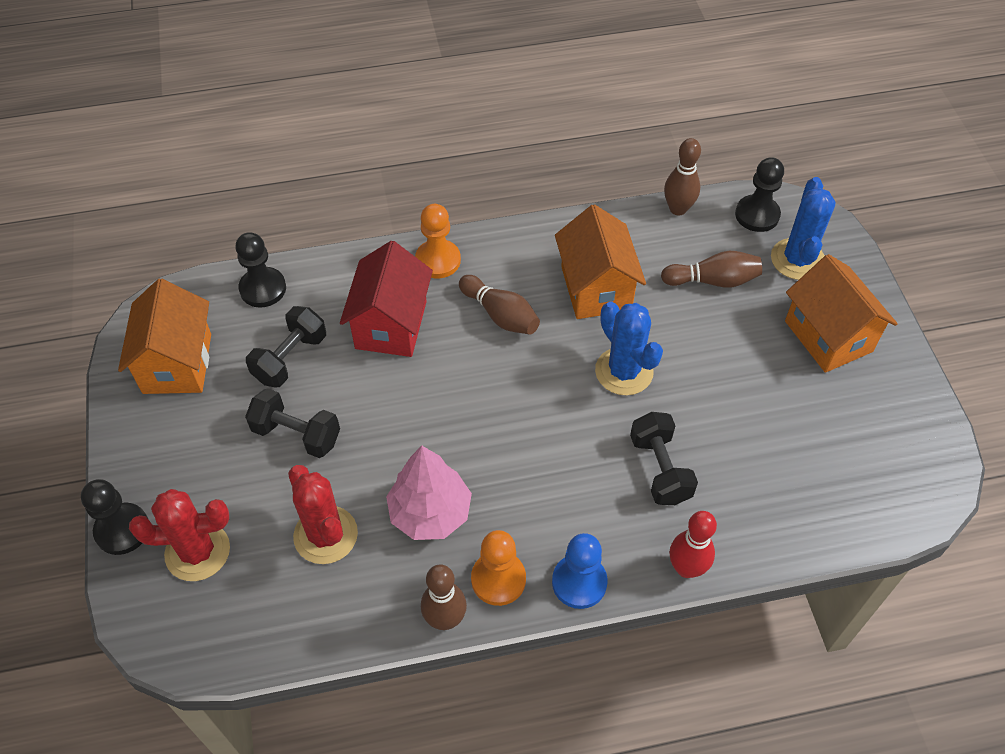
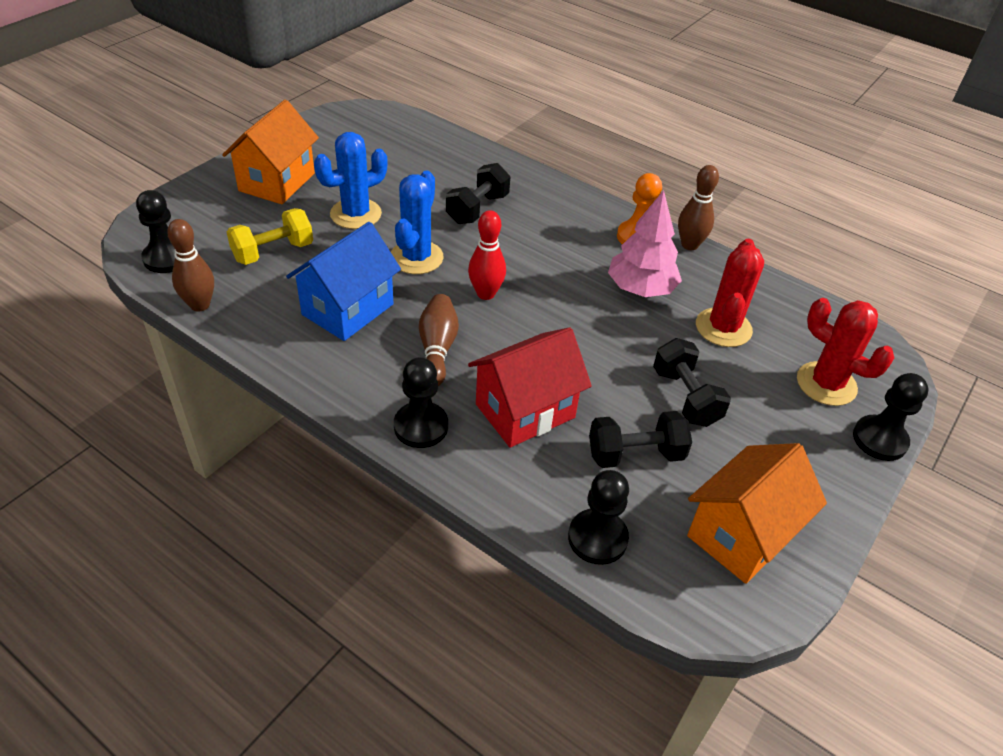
camera: 135 degrees left, 10 degrees down
(438, 260) = (421, 426): orange pawn -> black pawn
(579, 582) = (594, 206): blue pawn -> none
(596, 288) = (348, 309): orange house -> blue house
(686, 568) = (531, 173): red bowling pin -> red bowling pin (485, 293)
(713, 280) = (273, 252): brown bowling pin -> yellow dumbbell
(797, 259) = (205, 220): blue cactus -> blue cactus (356, 214)

